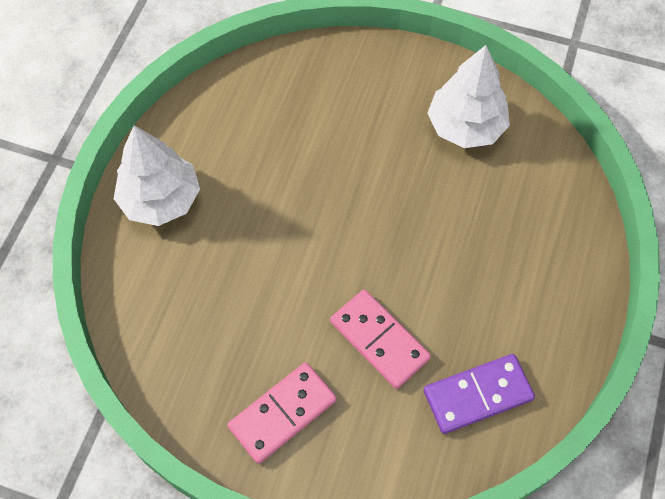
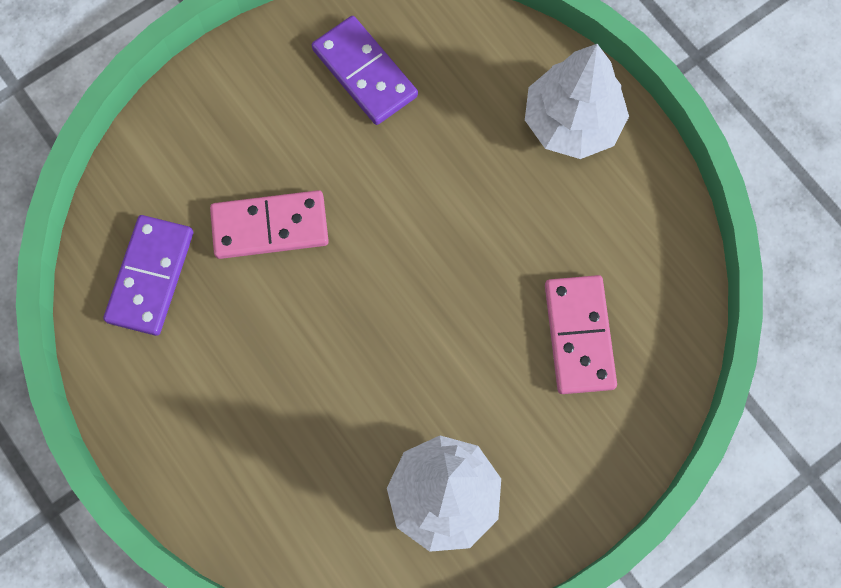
camera: 125 degrees right, 10 degrees up
(212, 358) = (365, 73): none -> purple domino
(282, 413) = (267, 99): pink domino -> pink domino (579, 335)

